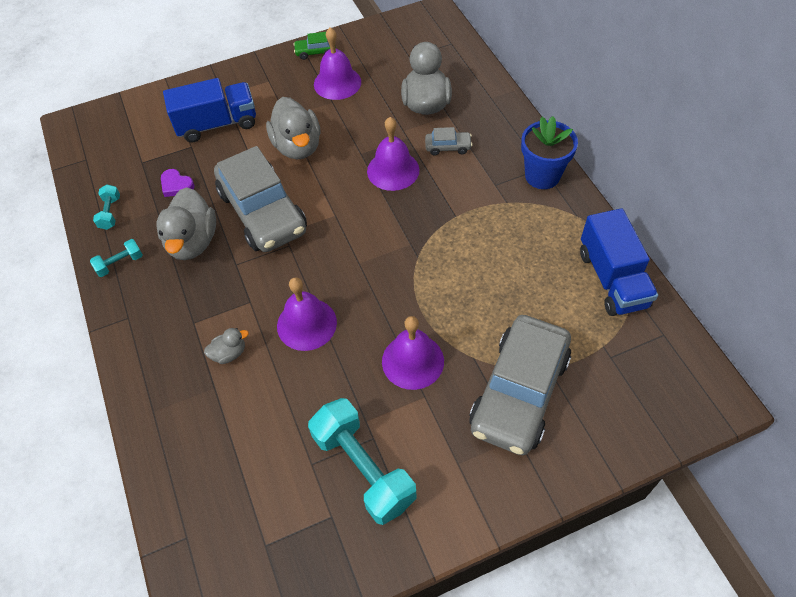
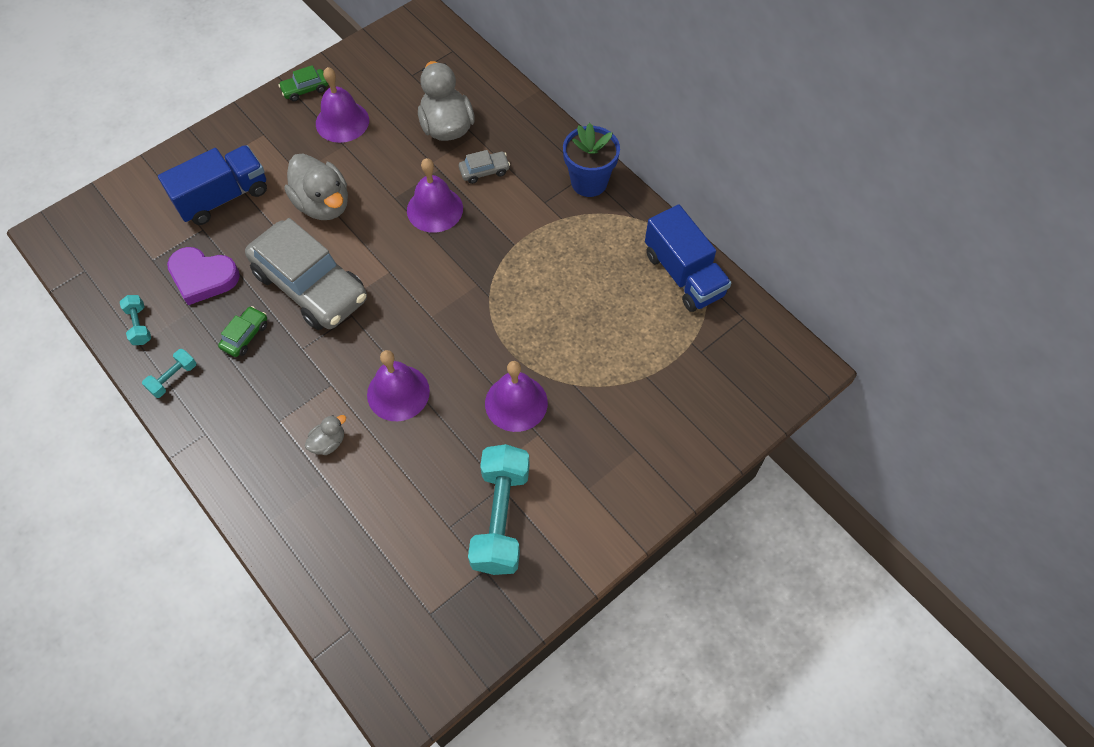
camera: 20 degrees left, 5 degrees up
(176, 185) = (203, 277): purple heart -> purple heart, size x1.74
(193, 242) = (245, 336): grey duck -> green car
(363, 468) = (500, 518): turquoise dumbbell -> turquoise dumbbell turned 60 degrees clockwise
(519, 392) = (626, 407): grey car -> none

